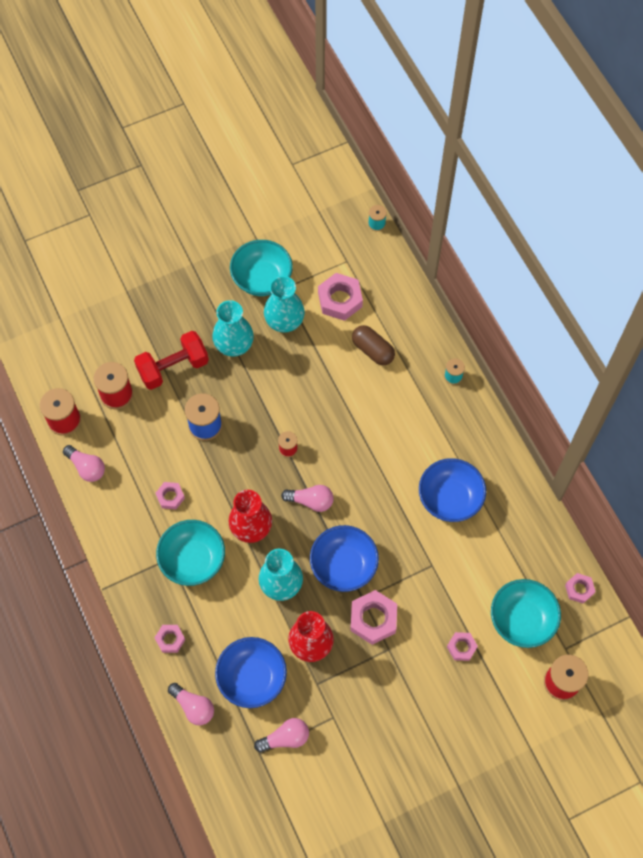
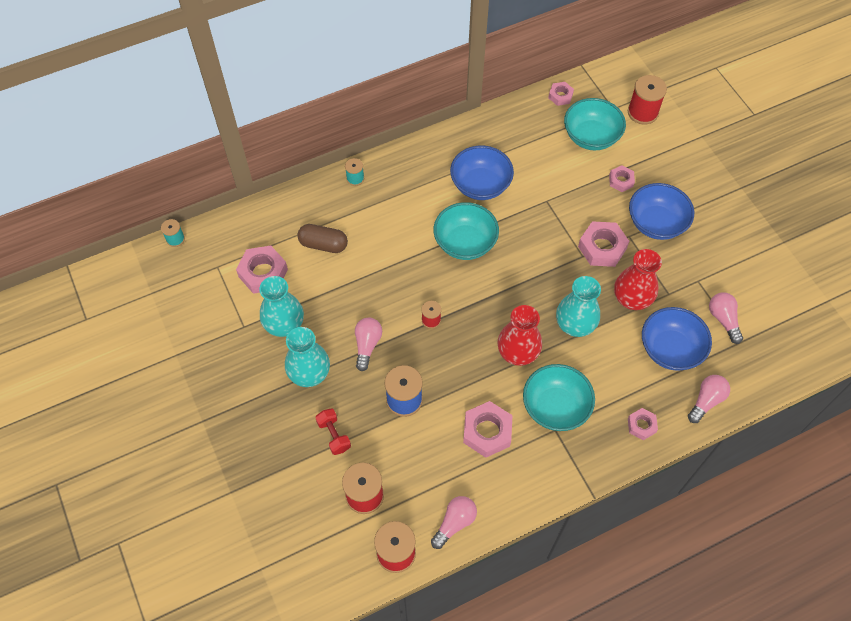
camera: 90 degrees left, 5 degrees down
(170, 497) = (487, 432): pink nut -> pink nut, size x1.74
(173, 367) = (334, 435): red dumbbell -> red dumbbell, size x0.56
(262, 278) = (229, 347): turquoise bowl -> turquoise bowl (465, 243)
(311, 501) = (487, 299): pink light bulb -> pink light bulb (367, 345)
(343, 565) = (552, 271): blue bowl -> blue bowl (656, 223)
(372, 350) = (323, 244): brown capsule -> brown capsule turned 60 degrees clockwise

